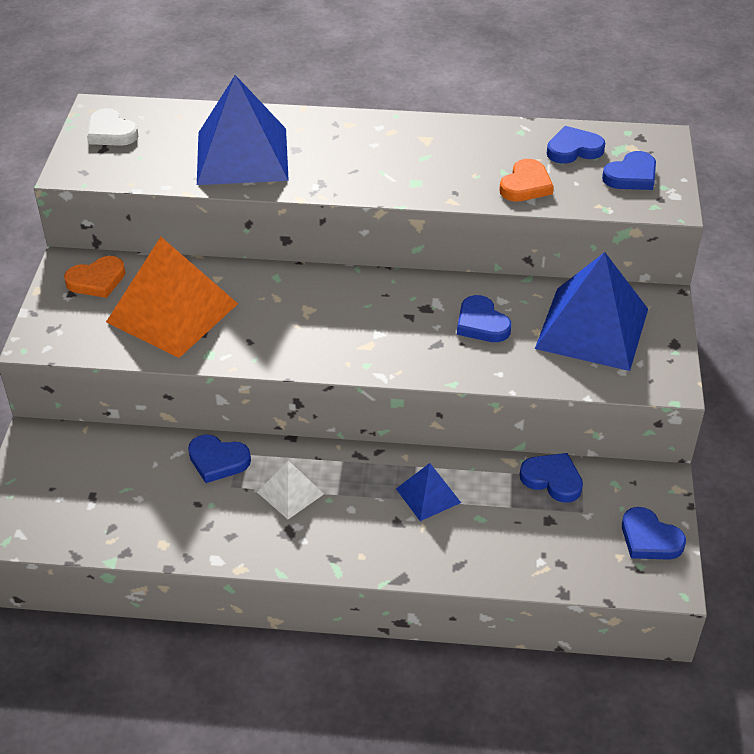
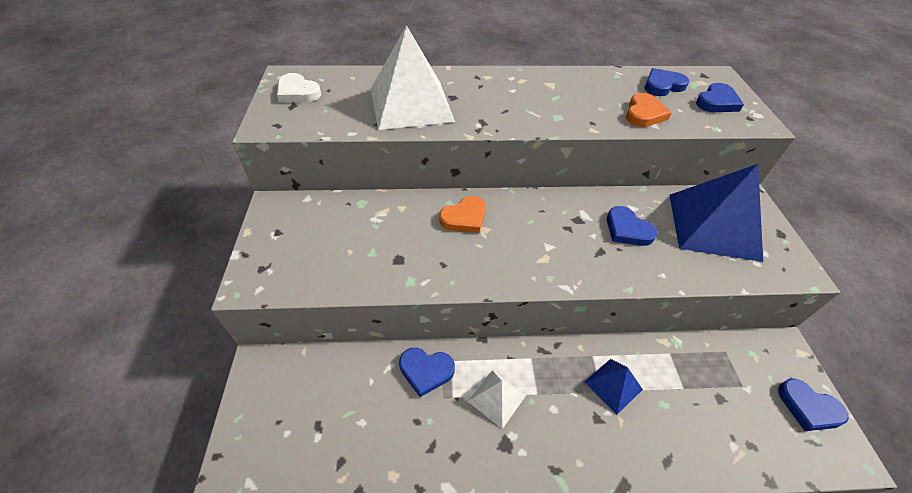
camera: 10 degrees left, 5 degrees up
(97, 280) = (299, 218): orange heart -> orange heart (464, 218)
(172, 312) = (369, 243): orange pyramid -> none
(242, 156) = (411, 104): blue pyramid -> white pyramid
(552, 479) = (704, 356): blue heart -> none

